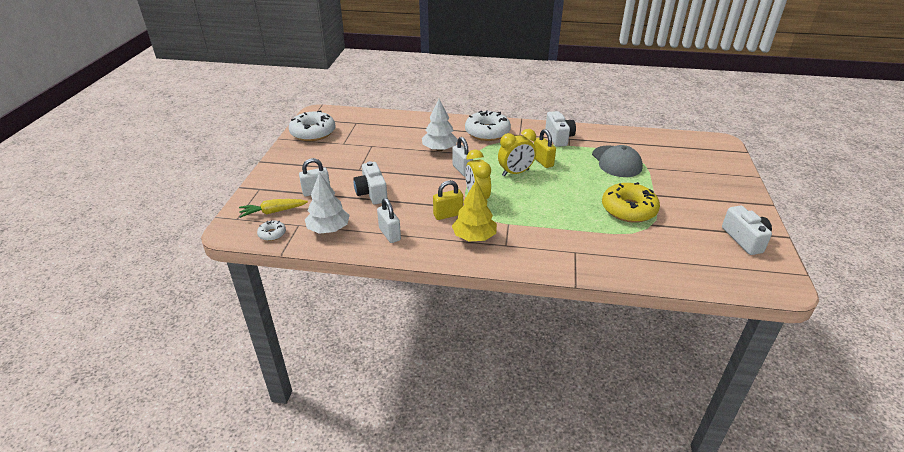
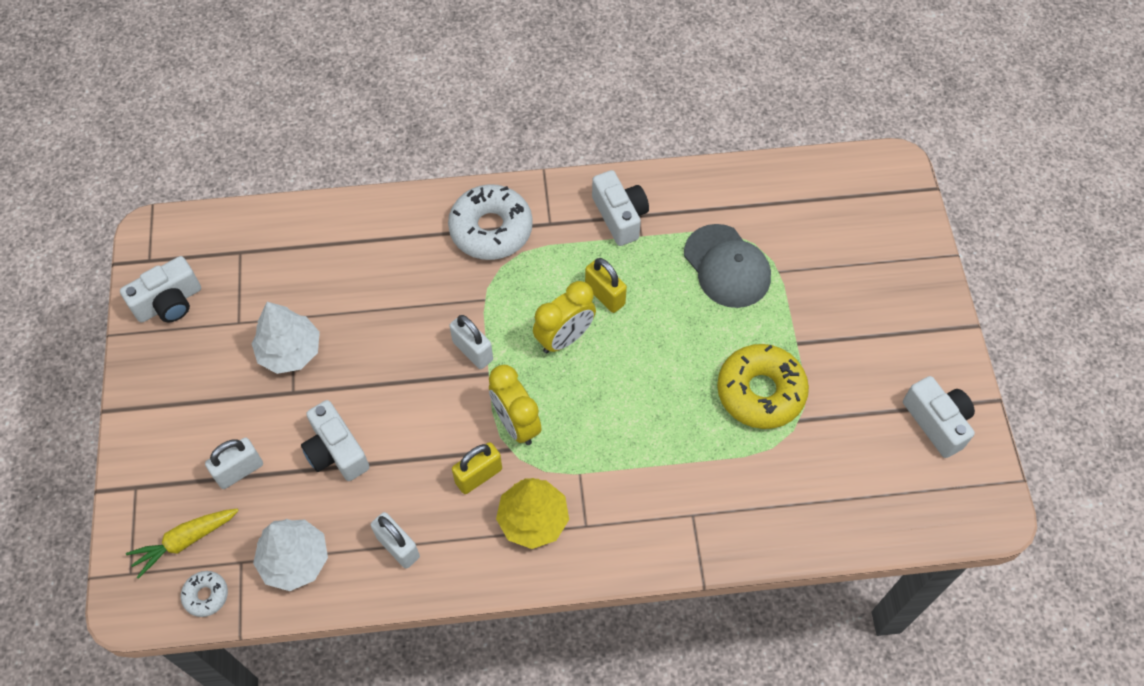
camera: 15 degrees left, 25 degrees up
(313, 133) = (169, 302): white donut -> white camera
(439, 149) = (418, 300): white tree -> white tree (290, 351)

